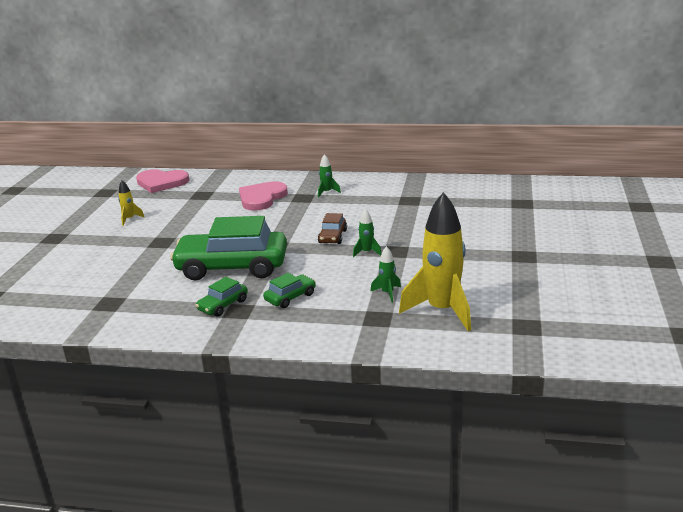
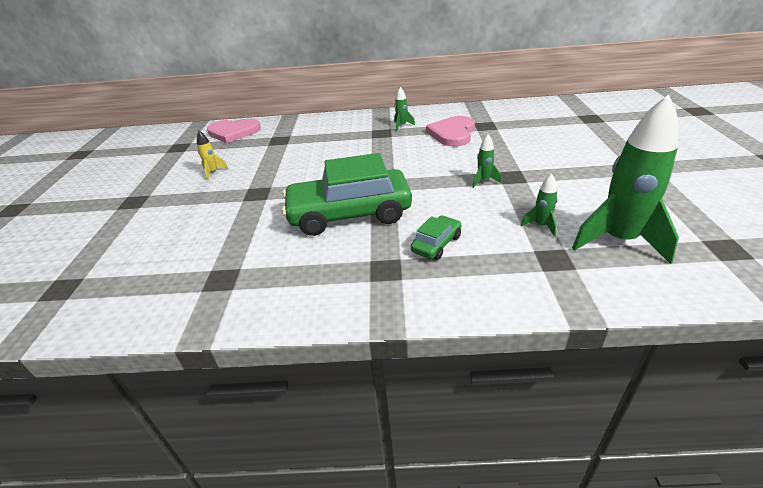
camera: 10 degrees left, 10 degrees up
(223, 305) = (363, 264): green car -> none
(262, 198) = (341, 137): pink heart -> pink heart (452, 133)
(332, 236) = (436, 168): brown car -> none
(442, 311) = (618, 240): yellow rocket -> green rocket

